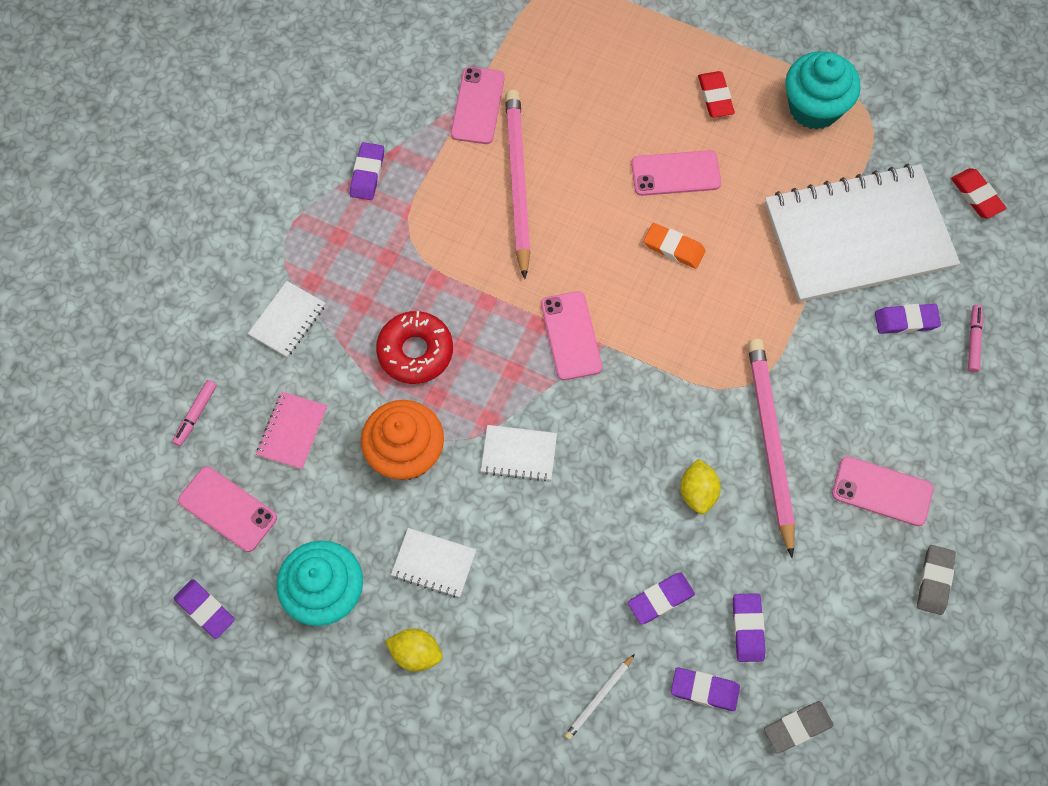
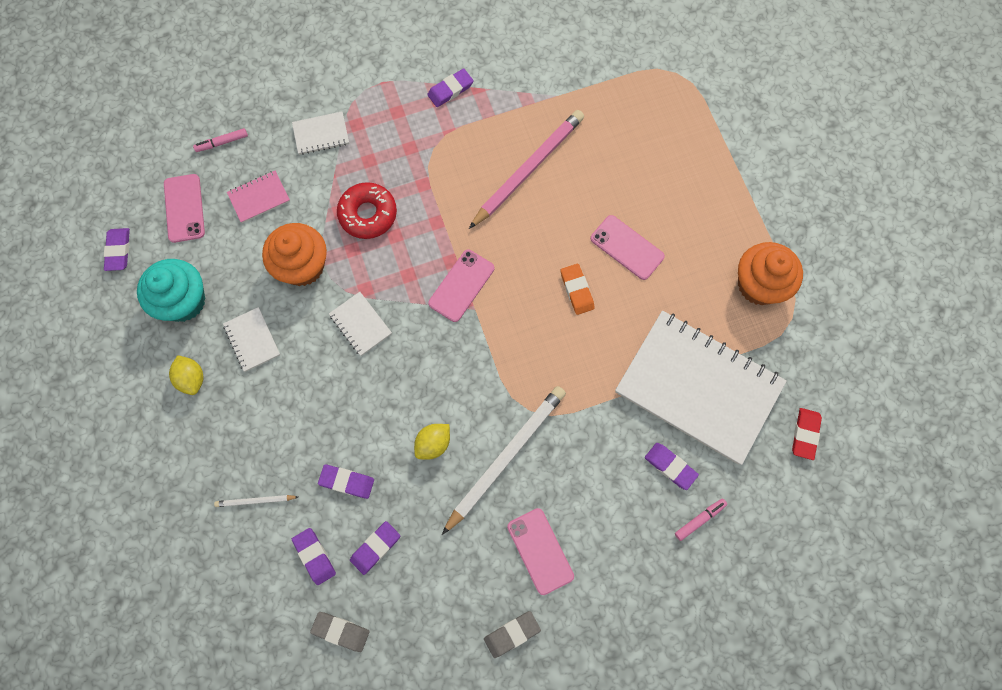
camera: 45 degrees right, 5 degrees up
(478, 106) = (554, 104): pink phone -> none
(715, 97) = (703, 223): red eraser -> none
(770, 443) = (506, 457): pink pencil -> white pencil
(814, 108) = (759, 285): turquoise cupcake -> orange cupcake

